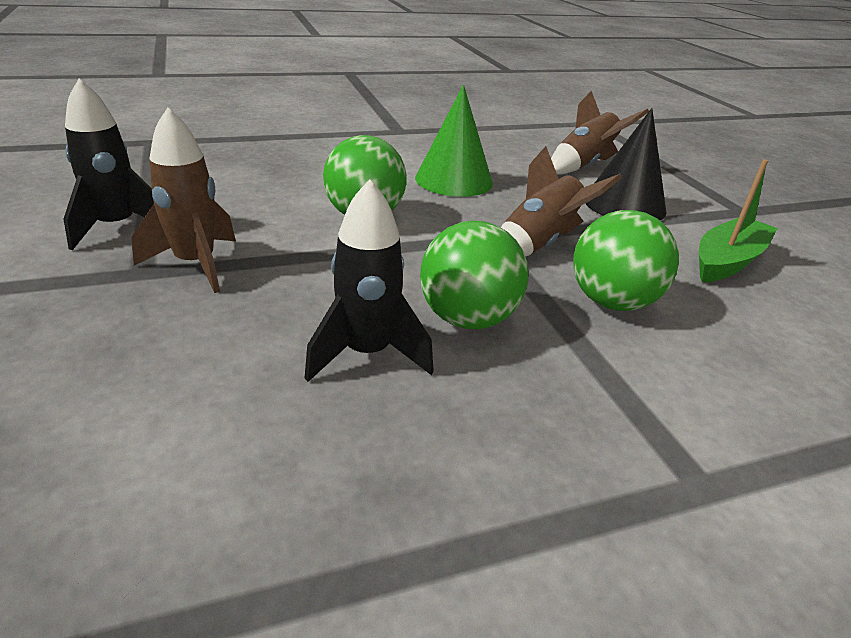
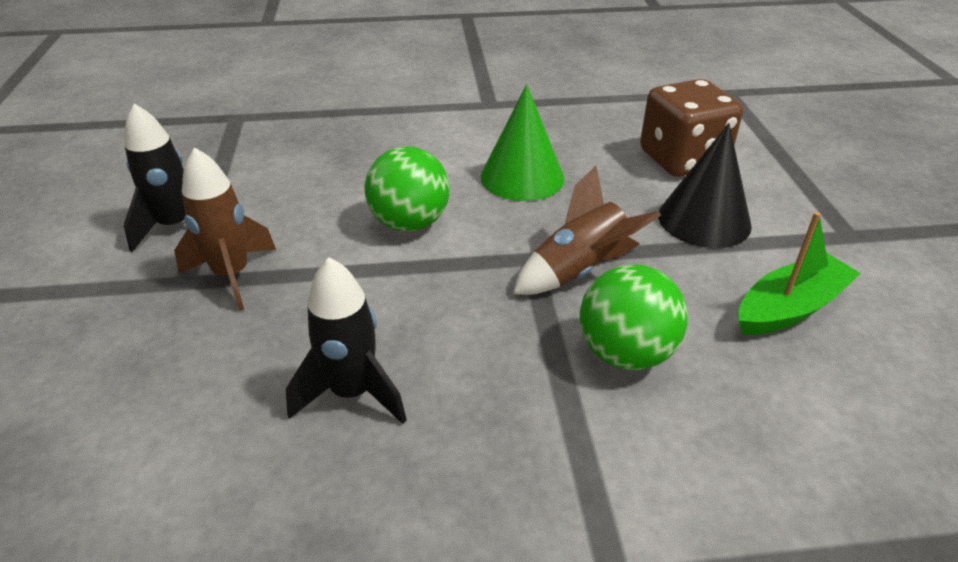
camera: 15 degrees right, 5 degrees up
(468, 319) = (464, 361): green ball -> none
(584, 165) = (682, 159): brown rocket -> brown dice

